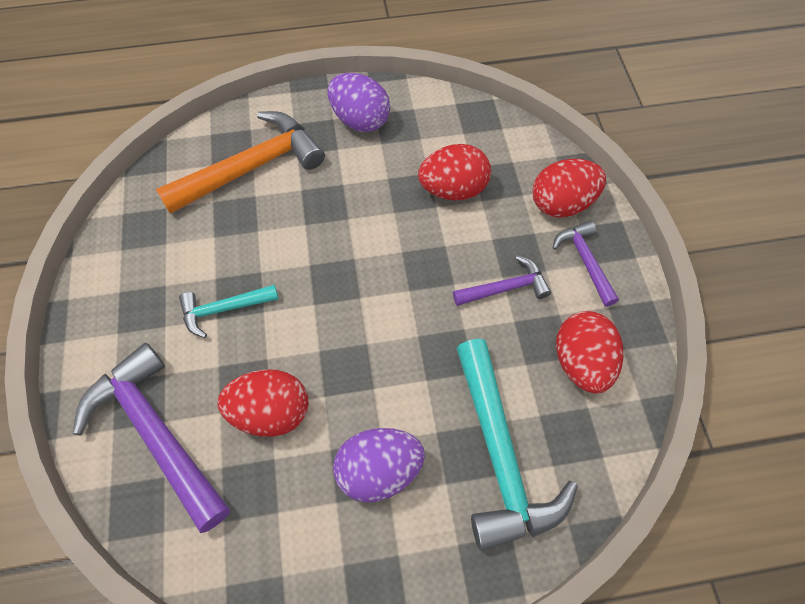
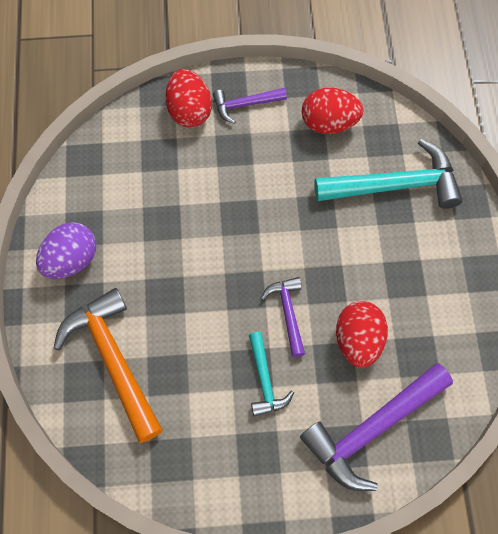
camera: 85 degrees left, 5 degrees up
(379, 470) = (404, 265): purple egg -> none
(453, 189) = (164, 189): red egg -> none
(505, 288) = (264, 163): purple hammer -> purple hammer (288, 313)

